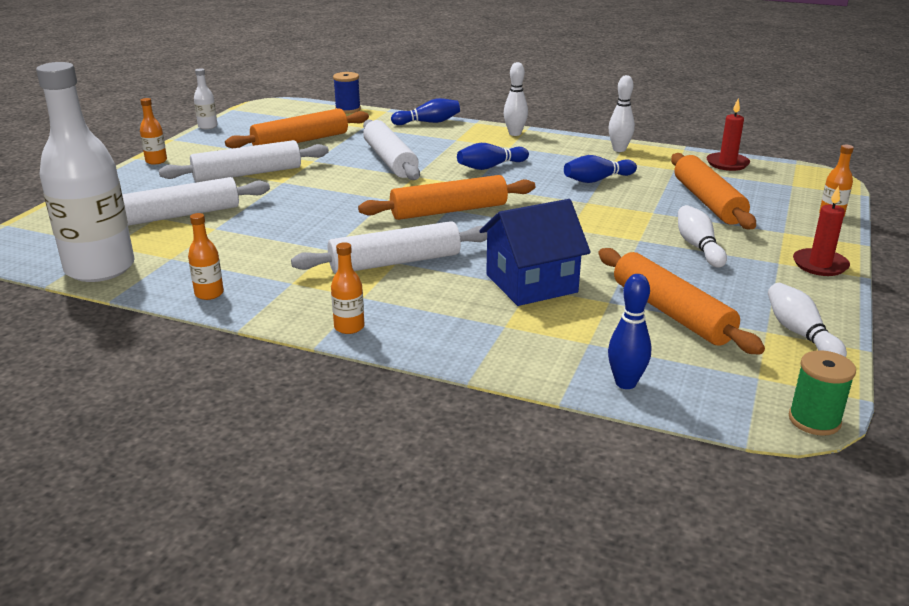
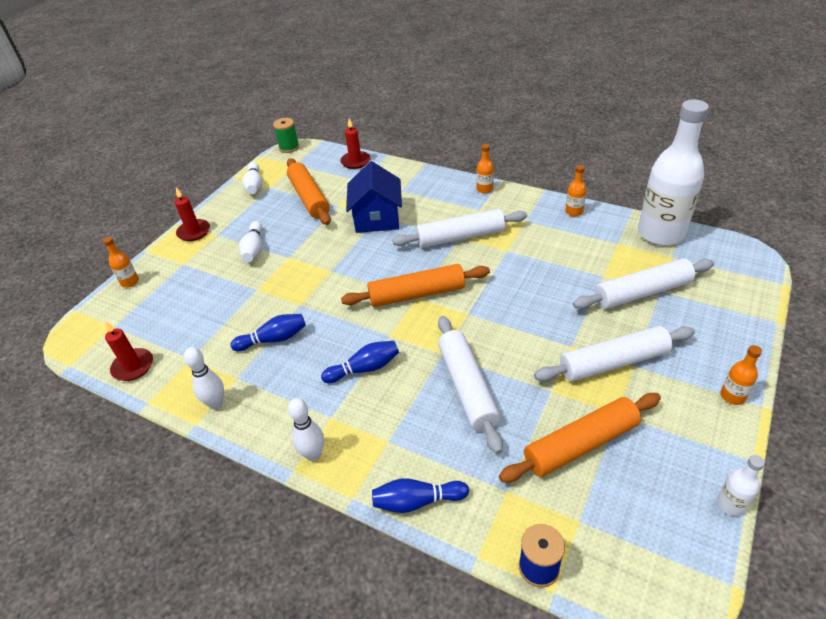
camera: 170 degrees left, 15 degrees up
(531, 283) = (377, 218): blue house -> blue house turned 75 degrees counterclockwise
(625, 383) = (355, 161): blue bowling pin -> red candle
(708, 202) = (204, 302): orange rolling pin -> none

